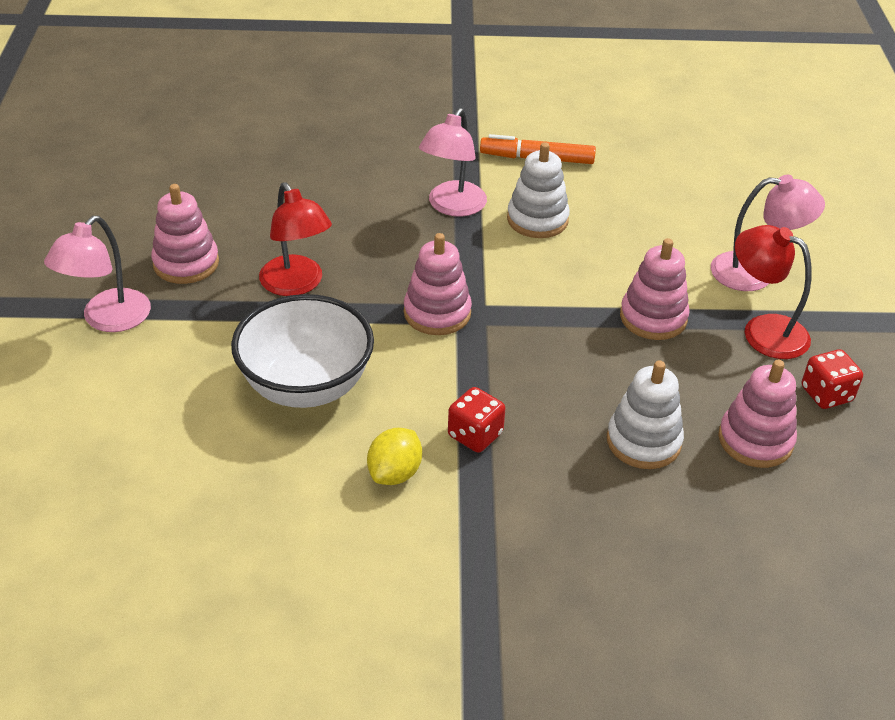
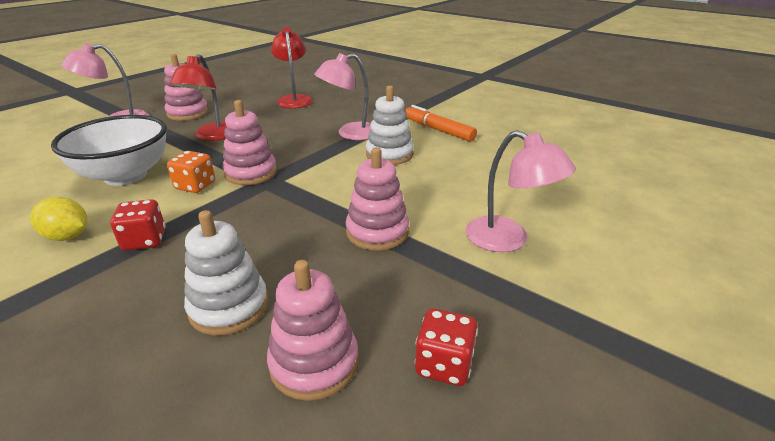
camera: 40 degrees right, 10 degrees down
(395, 473) = (68, 236): yellow lemon -> yellow lemon turned 45 degrees clockwise
(409, 357) = (195, 186): none -> orange dice
(763, 330) = (456, 281): red lamp -> red lamp (294, 99)

